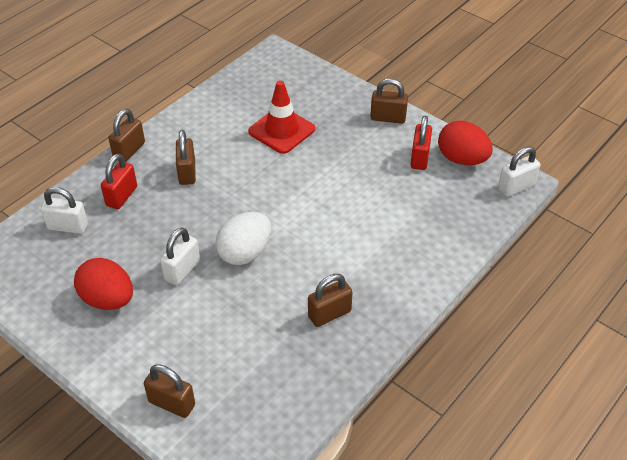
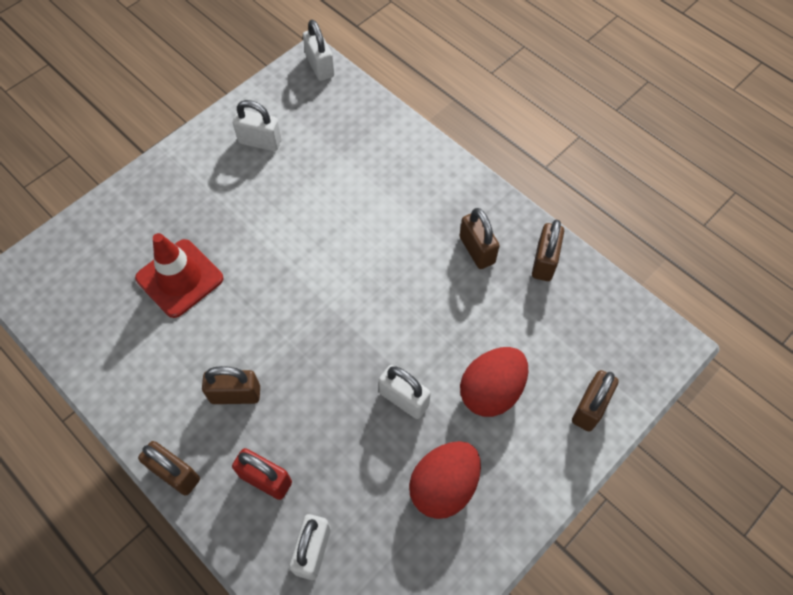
camera: 85 degrees left, 15 degrees up
(245, 253) = (384, 328): white egg -> none
(388, 118) = (185, 163): brown padlock -> brown padlock (544, 262)
(420, 158) = (260, 141): red padlock -> white padlock
(462, 159) = (270, 104): red egg -> red egg (491, 391)

